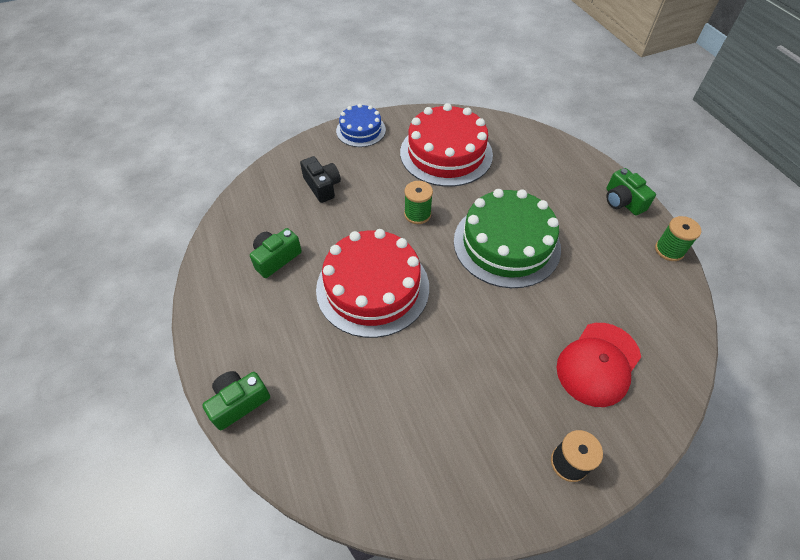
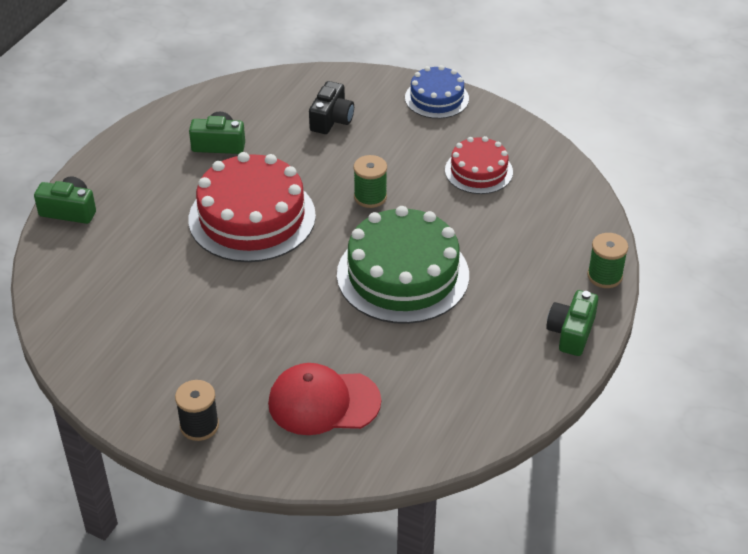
camera: 50 degrees right, 10 degrees down
(446, 153) = (478, 171): red cake -> red cake, size x0.56
(669, 250) = (537, 398): green spool -> green spool (604, 276)

